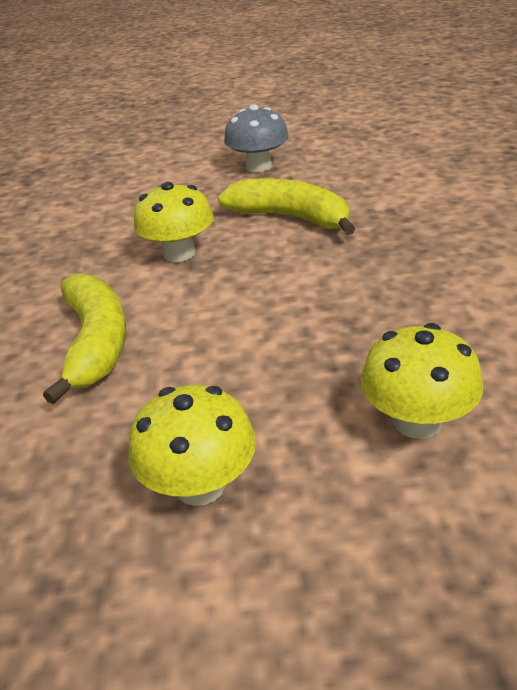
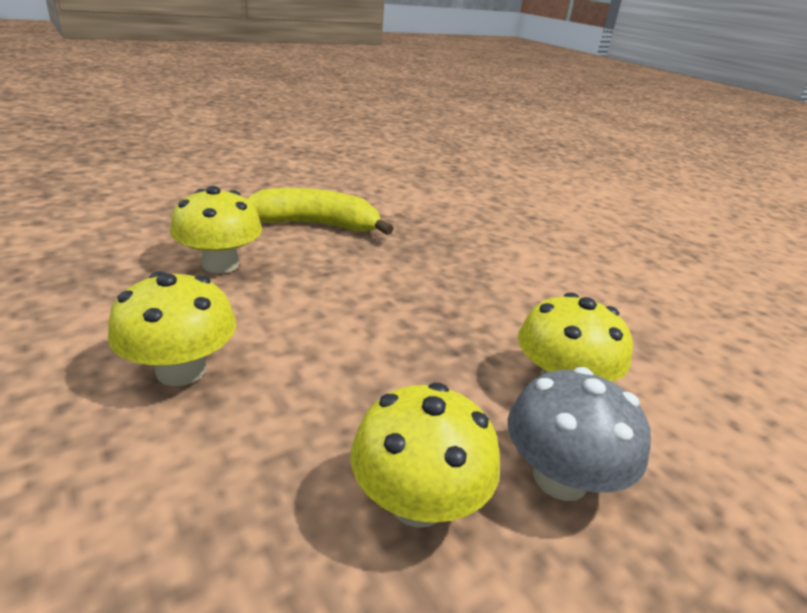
camera: 35 degrees left, 5 degrees down
(96, 343) = (181, 370): yellow banana -> yellow mushroom
(258, 166) = (250, 182): grey mushroom -> grey mushroom (560, 478)

